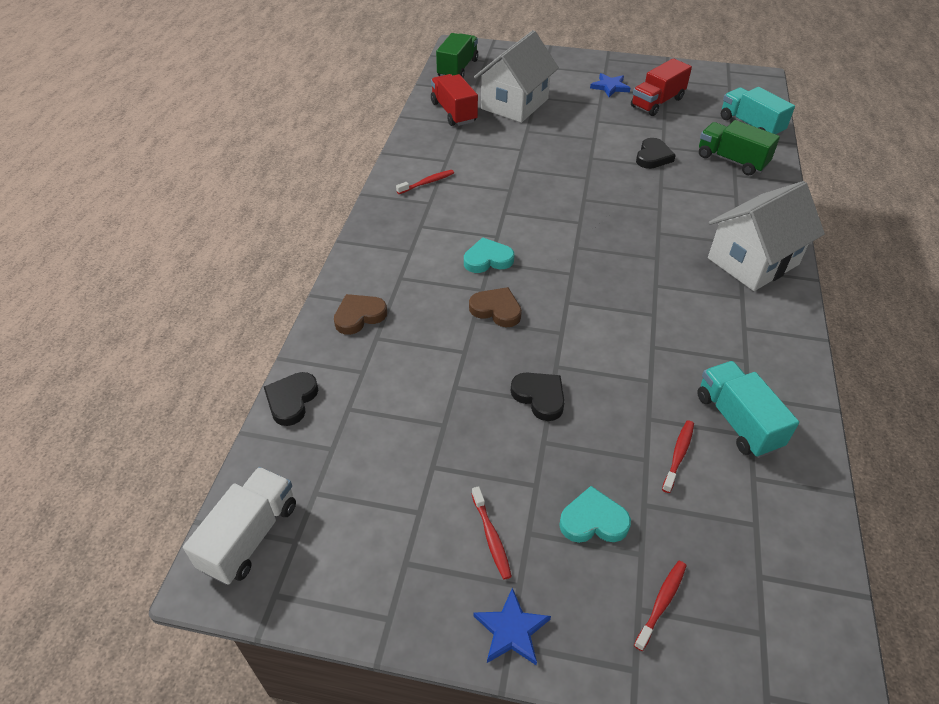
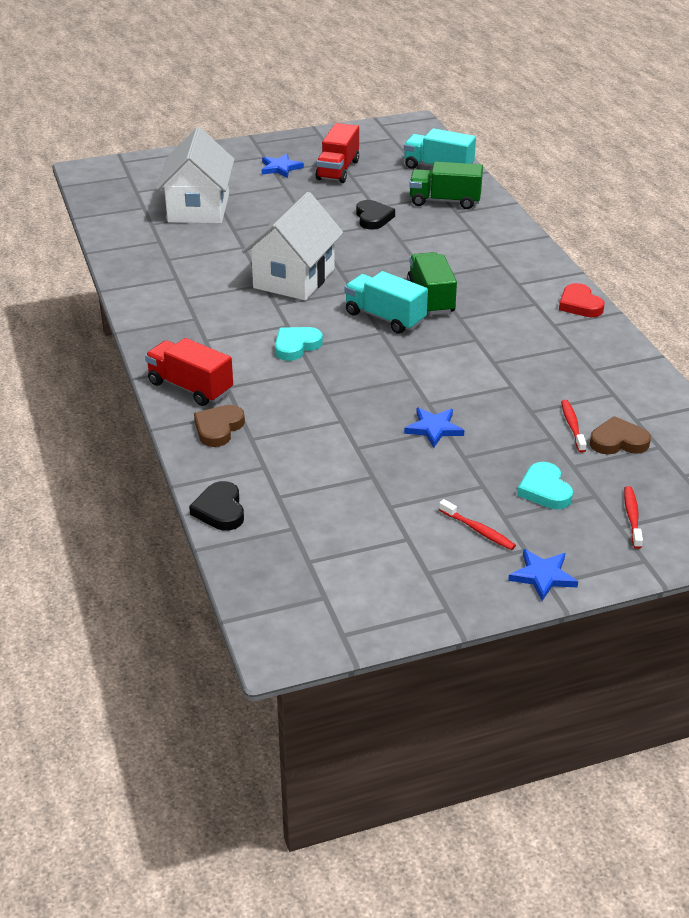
camera: 30 degrees left, 10 degrees down
(250, 536) = (282, 610): white truck -> none
(427, 183) = (176, 302): red toothbrush -> none
(453, 112) = (142, 233): red truck -> red truck (190, 387)
(457, 69) = (106, 191): green truck -> green truck (431, 298)
(496, 310) = (340, 381): brown heart -> brown heart (618, 441)
(539, 397) = (434, 428): black heart -> blue star
(593, 520) = (545, 490): turquoise heart -> turquoise heart turned 75 degrees counterclockwise
(737, 421) = (597, 388): turquoise truck -> turquoise truck (385, 317)
(753, 261) = (523, 274): white house -> white house (294, 278)
(787, 315) = (579, 304): none -> red heart

